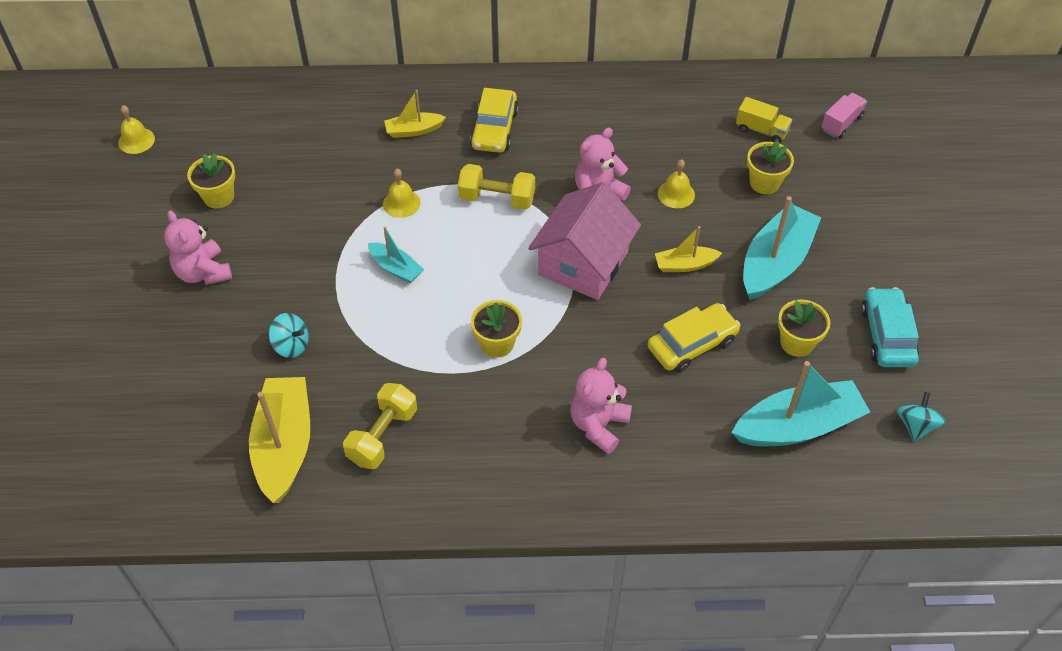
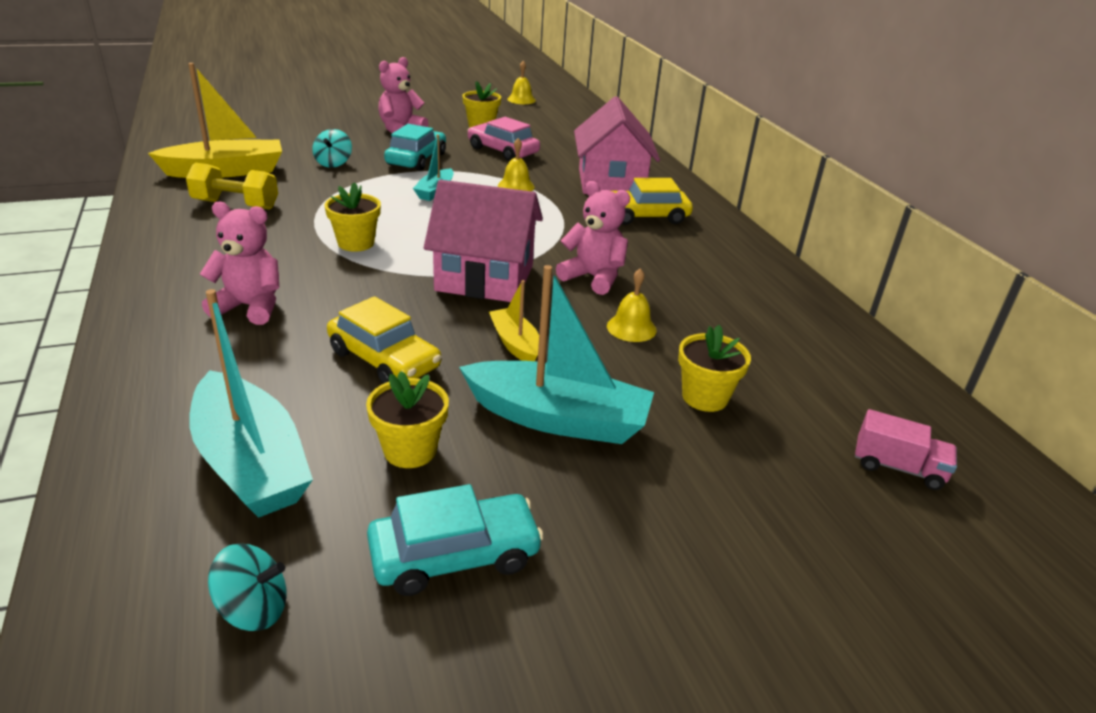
camera: 70 degrees right, 20 degrees down
(303, 194) = (502, 151): none -> pink car
(303, 271) = (416, 159): none -> turquoise car
(414, 130) = (611, 182): yellow boat -> pink house
(497, 198) = (550, 226): yellow dumbbell -> none
(761, 130) = (805, 387): yellow truck -> none

